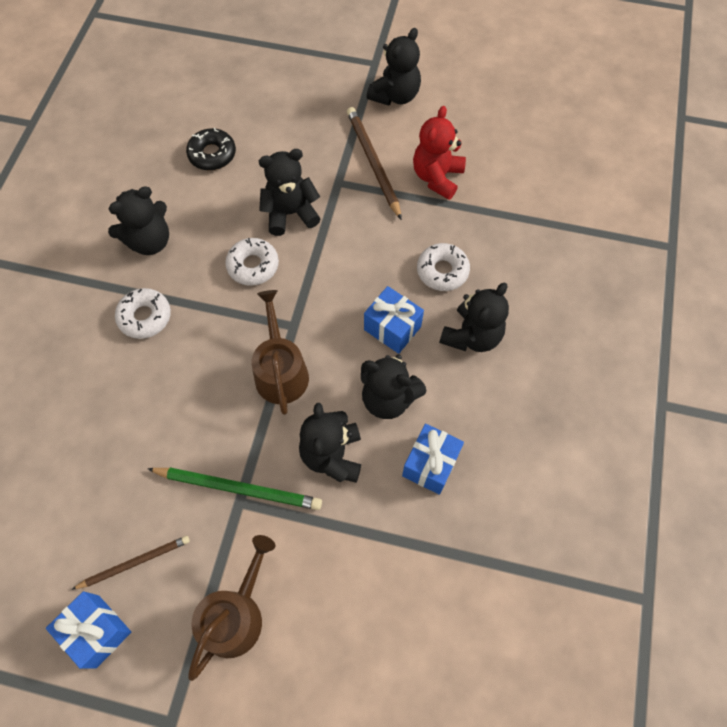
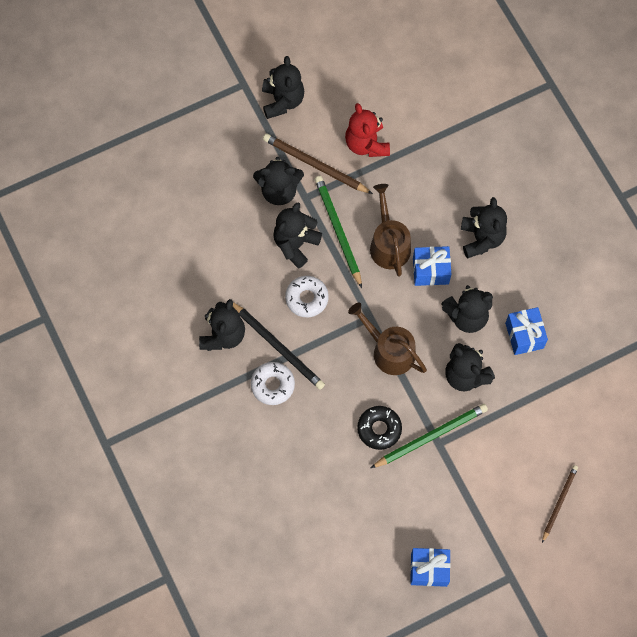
camera: 40 degrees left, 5 degrees up
(134, 562) = (413, 521): brown pencil -> brown pencil (559, 503)
(185, 287) = (278, 346): none -> black pencil
(212, 154) = (200, 242): black donut -> black donut (379, 429)
(236, 615) = (493, 500): brown watering can -> brown watering can (389, 244)
(321, 161) = (279, 190): none -> black teddy bear
(339, 230) = (338, 231): none -> green pencil
(442, 271) = (427, 209): white donut -> none

